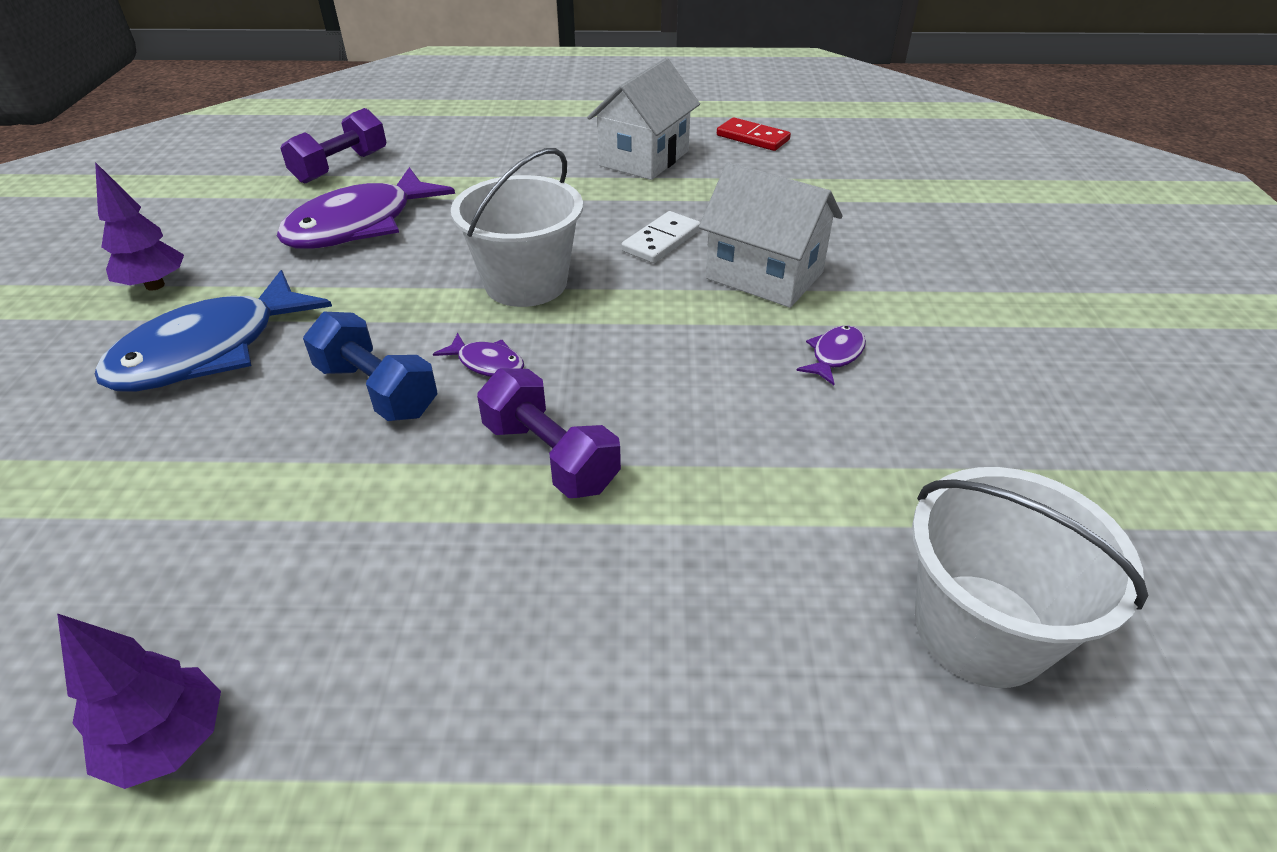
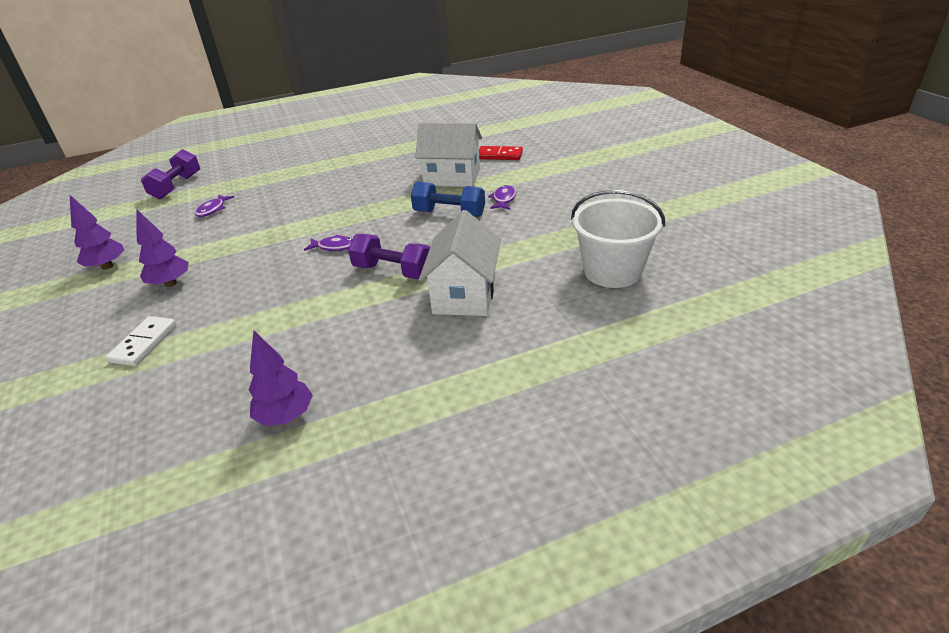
camera: 20 degrees left, 5 degrees down
(210, 350) = (170, 283): blue fish -> purple tree
(359, 225) = (213, 209): purple fish -> purple fish, size x0.43
(377, 390) = (283, 272): blue dumbbell -> blue dumbbell (449, 214)
(526, 283) = (330, 210): white bucket -> none
(644, 158) = (356, 143): white house -> white house (464, 294)
(661, 241) = (390, 176): white domino -> white domino (144, 343)
(753, 138) = (410, 121): red domino -> red domino (499, 155)

